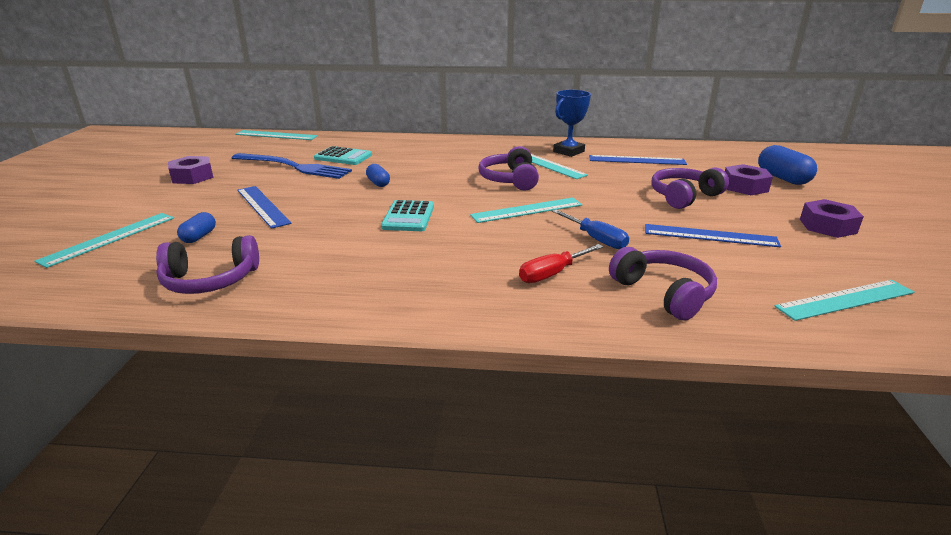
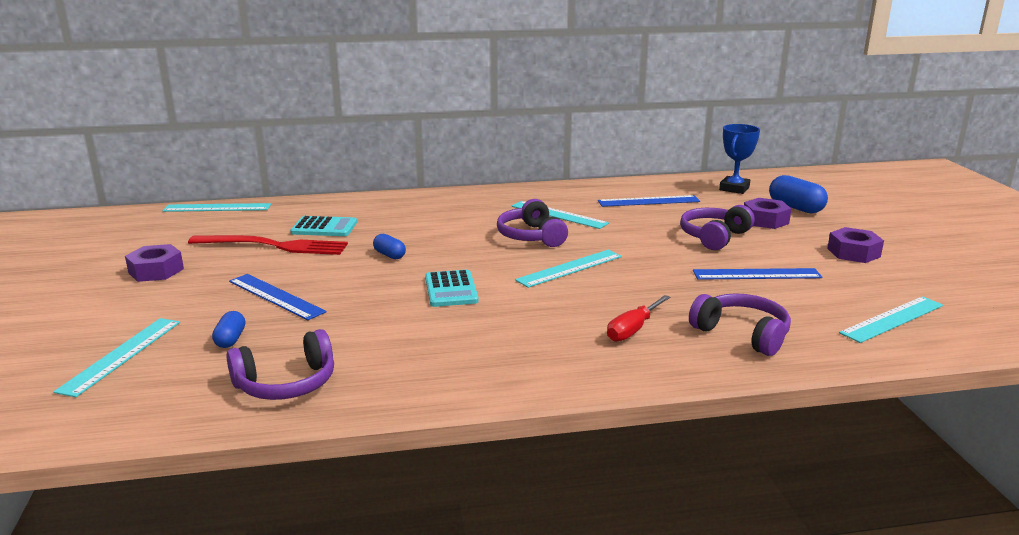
camera: 15 degrees left, 5 degrees down
(294, 167) = (274, 246): blue fork -> red fork
(568, 151) = (573, 198): blue trophy -> blue trophy (734, 188)
(596, 239) = (654, 290): blue screwdriver -> none

